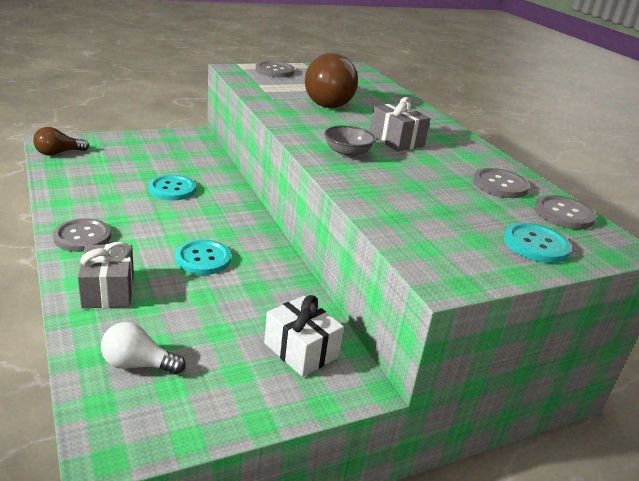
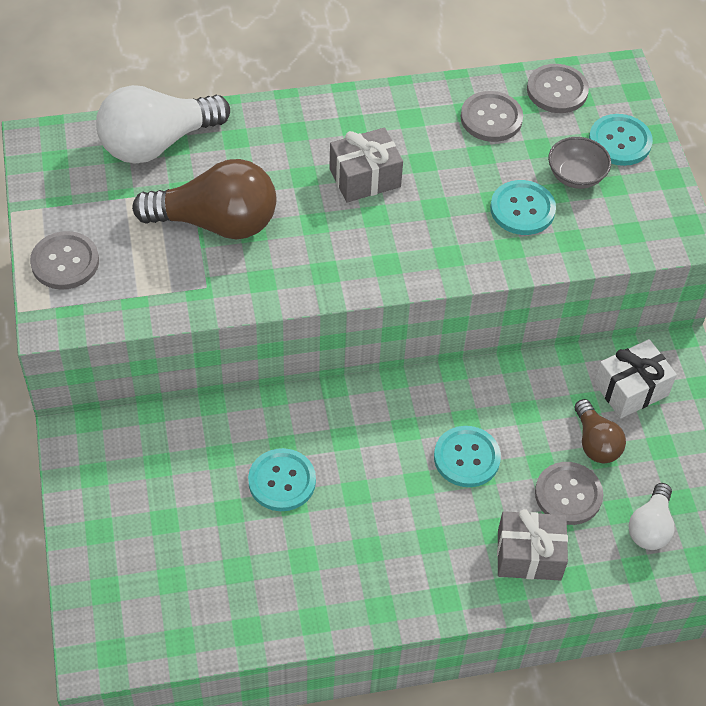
camera: 75 degrees left, 25 degrees up
(58, 153) = (142, 637): brown light bulb -> brown light bulb (595, 442)
(82, 237) = (411, 587): grey button -> grey button (568, 494)
(347, 153) = (409, 242): grey bowl -> grey bowl (576, 176)
(376, 89) = (157, 143): none -> white light bulb
(412, 196) = (522, 209): none -> turquoise button

